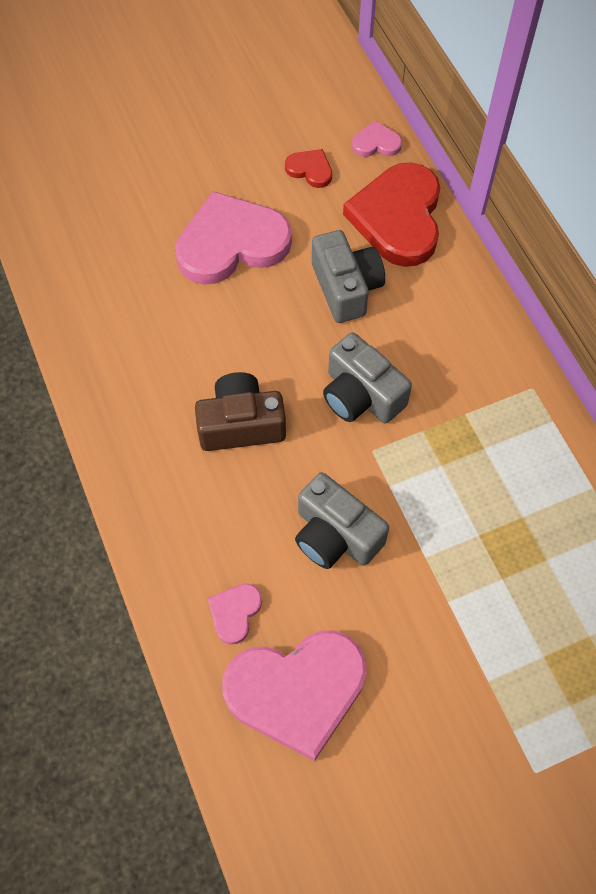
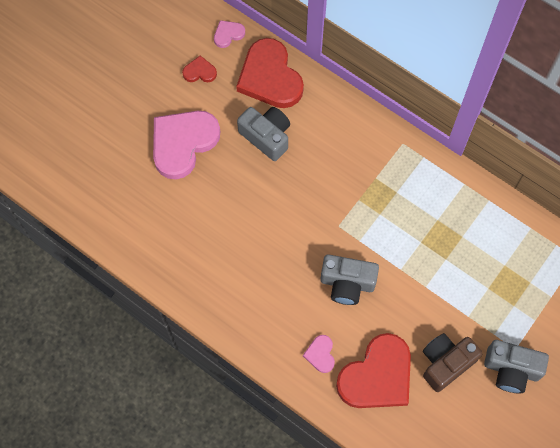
camera: 30 degrees left, 5 degrees up
(241, 424) = (258, 249): brown camera -> brown camera (446, 363)
(297, 691) = (377, 376): pink heart -> red heart
(361, 395) = (313, 197): grey camera -> grey camera (511, 370)

